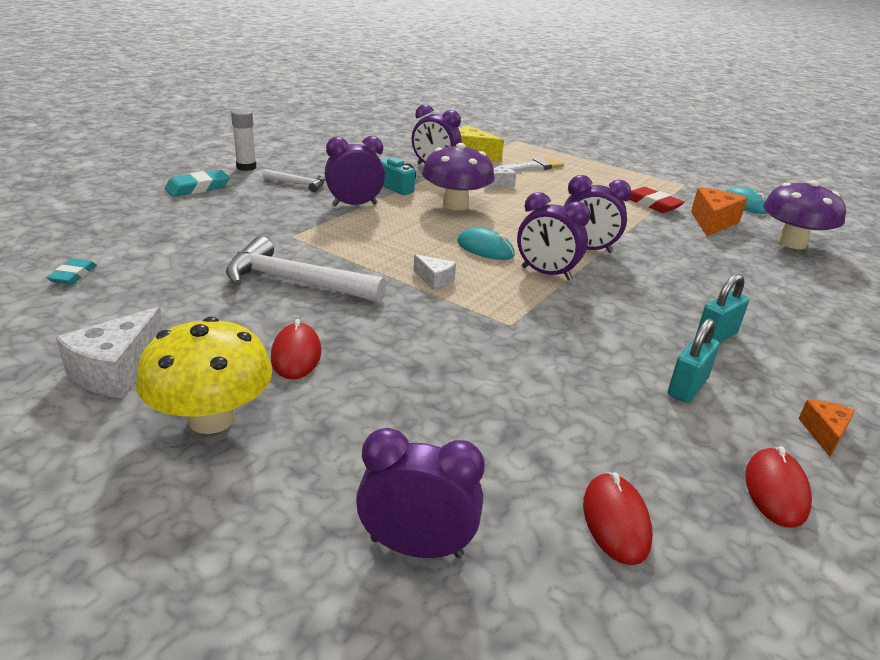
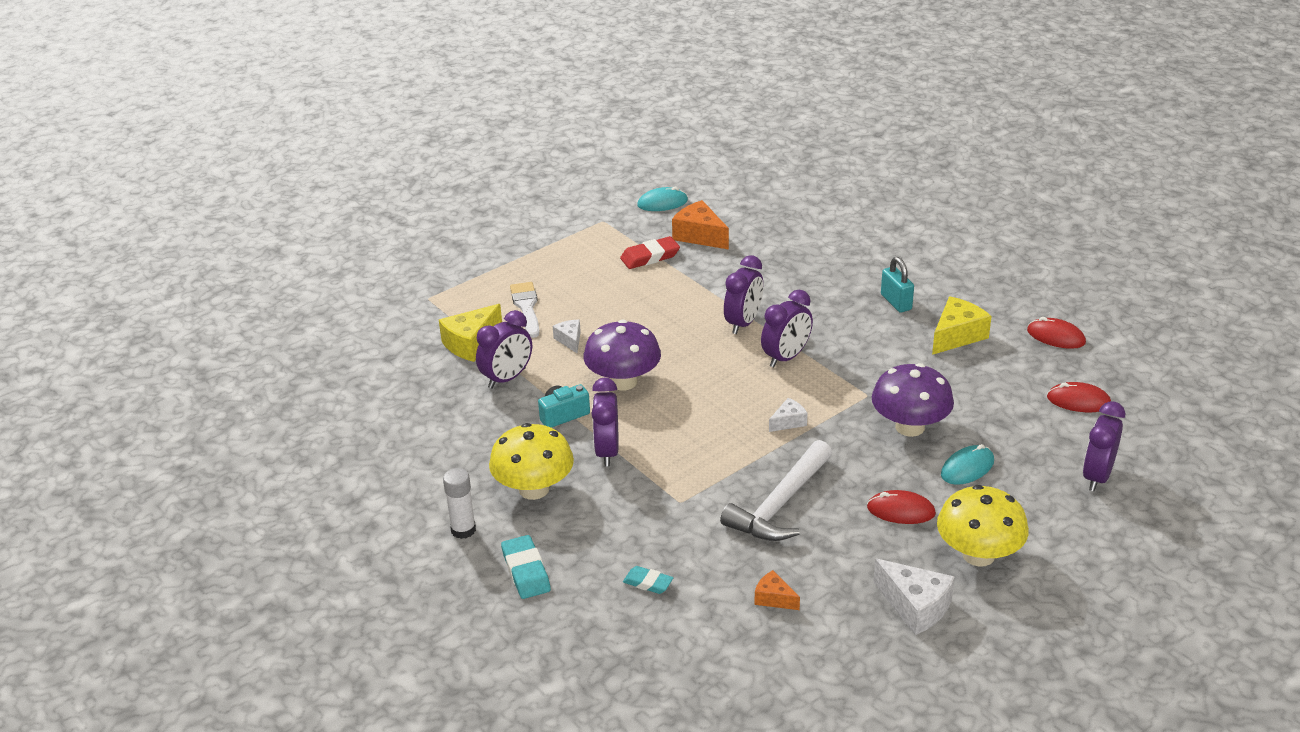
camera: 70 degrees left, 5 degrees up
(73, 275) = (745, 651): turquoise eraser -> turquoise eraser (648, 583)
(298, 184) = (534, 489): white hammer -> yellow mushroom
(485, 248) = (731, 382): turquoise mouse -> turquoise mouse (967, 468)
(687, 387) = (957, 336): turquoise padlock -> yellow cheese
(792, 243) = (750, 209): purple mushroom -> purple mushroom (910, 427)
(824, 433) = (1007, 299): orange cheese -> orange cheese (774, 598)

